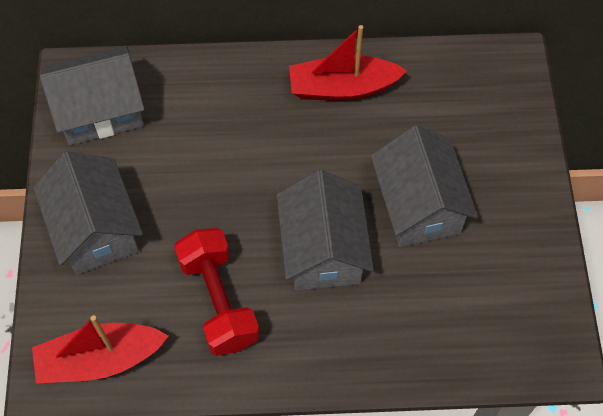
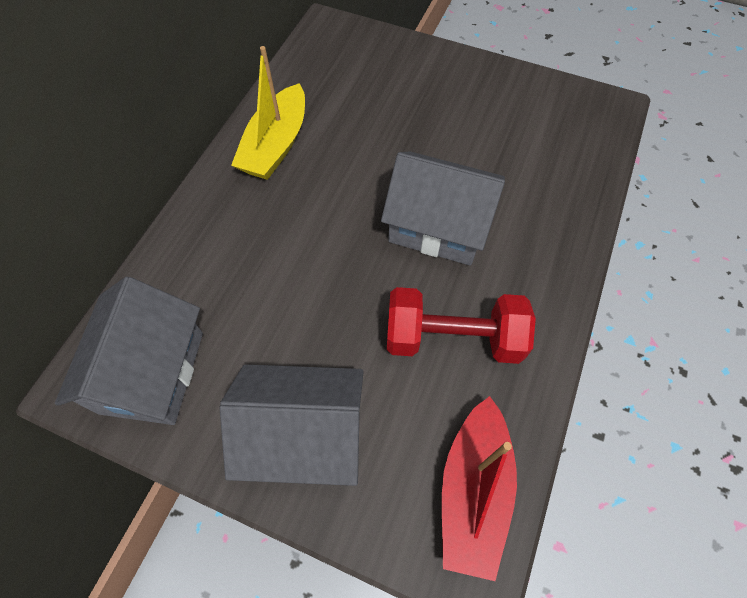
camera: 65 degrees left, 0 degrees up
(343, 88) = (276, 145): red boat -> yellow boat
(418, 205) = (429, 140): grey house -> none

